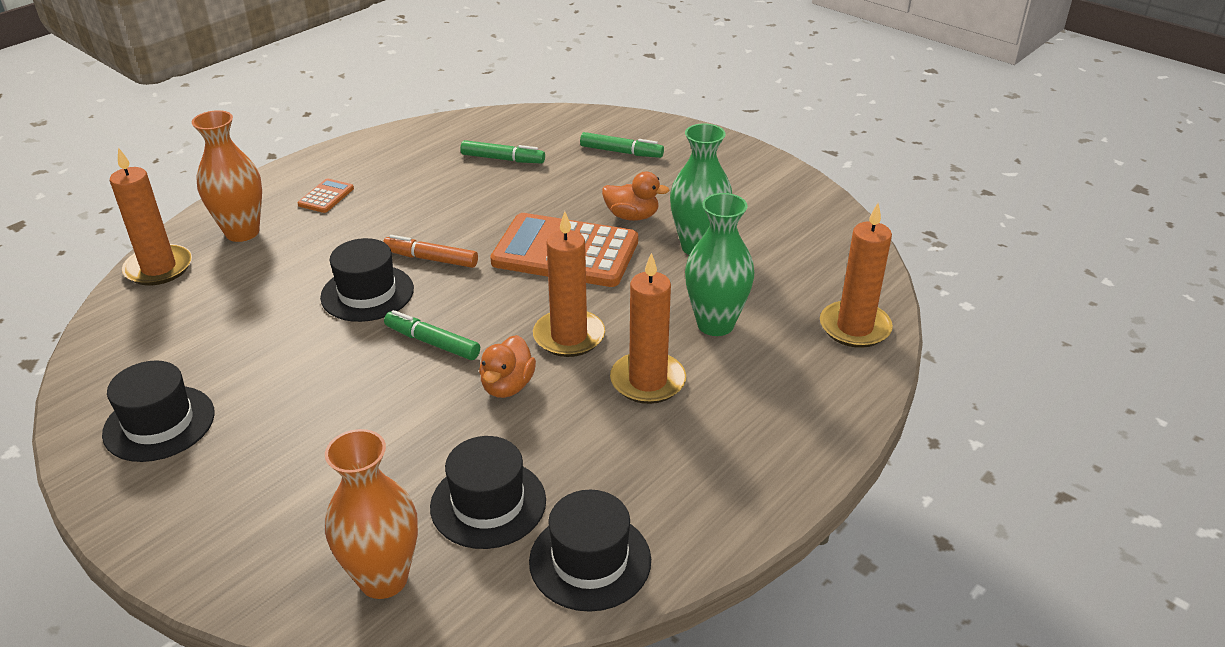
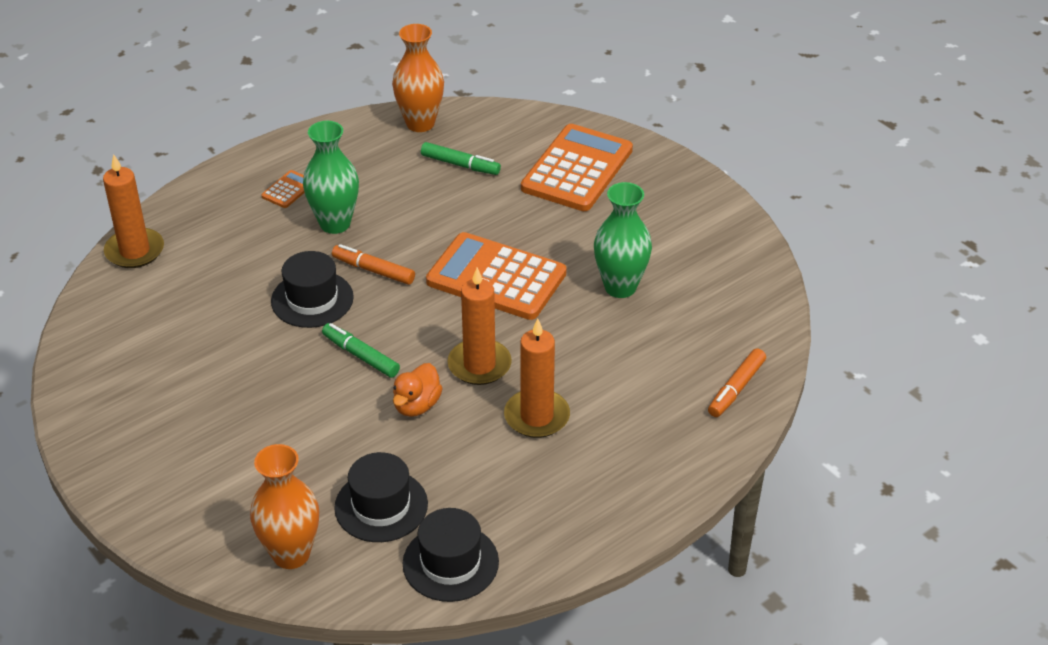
camera: 10 degrees right, 5 degrees up
(159, 423) = (130, 402): black hat -> none
(242, 232) = (209, 221): orange vase -> orange vase (420, 123)
(621, 152) = (577, 169): green marker -> orange calculator
(632, 216) = (568, 245): orange duck -> none
(715, 324) = (612, 369): green vase -> green vase (335, 223)
(854, 327) = (736, 388): orange candle -> orange marker

